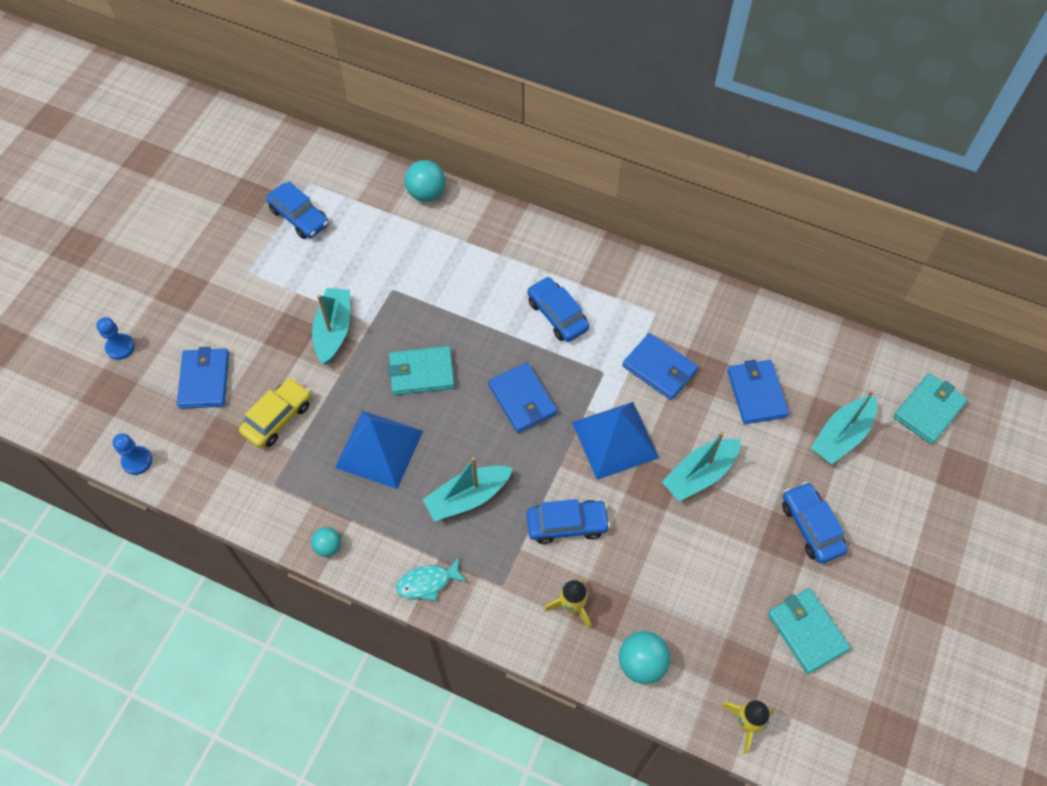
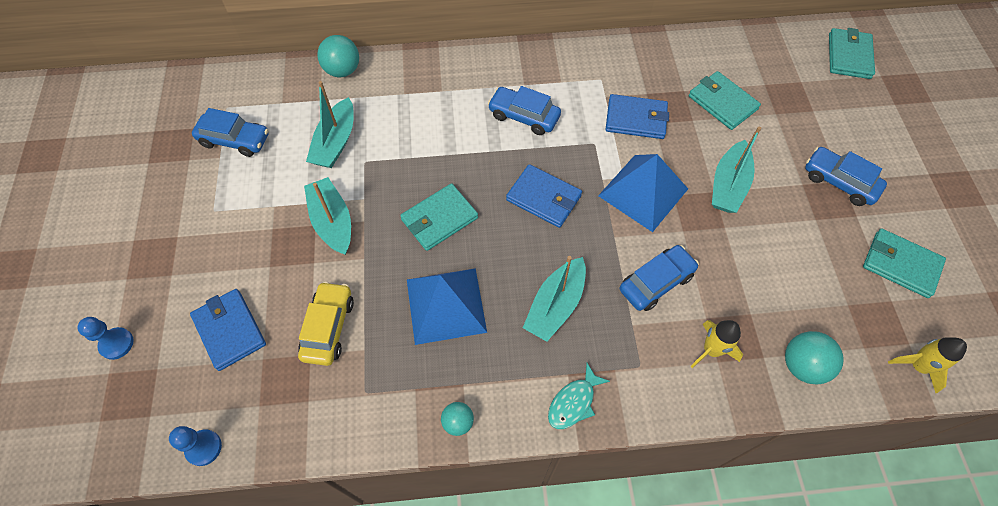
camera: 30 degrees left, 0 degrees up
(756, 393) = (722, 103): blue wallet -> turquoise wallet
(841, 436) = (806, 103): turquoise boat -> turquoise boat (335, 142)

